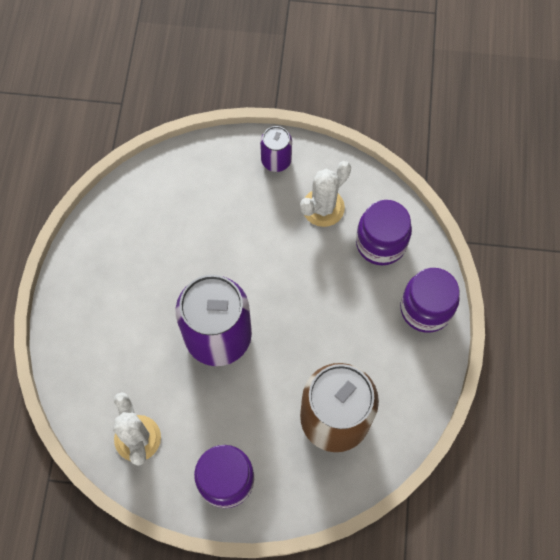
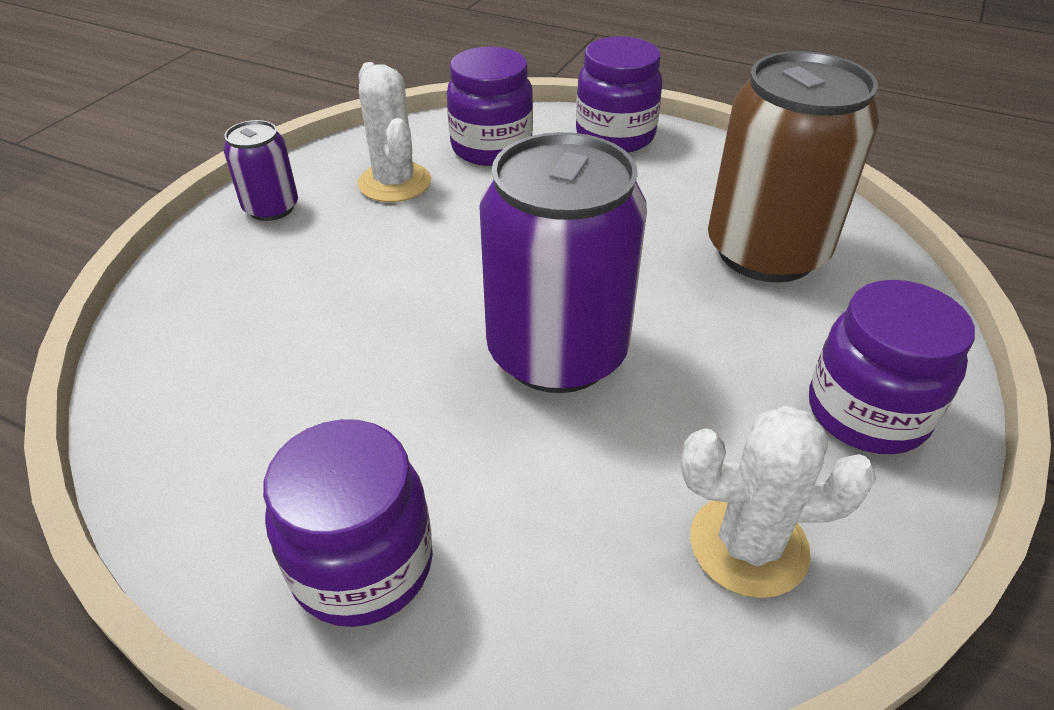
camera: 70 degrees left, 25 degrees down
(87, 305) = (363, 565): none -> purple jar

